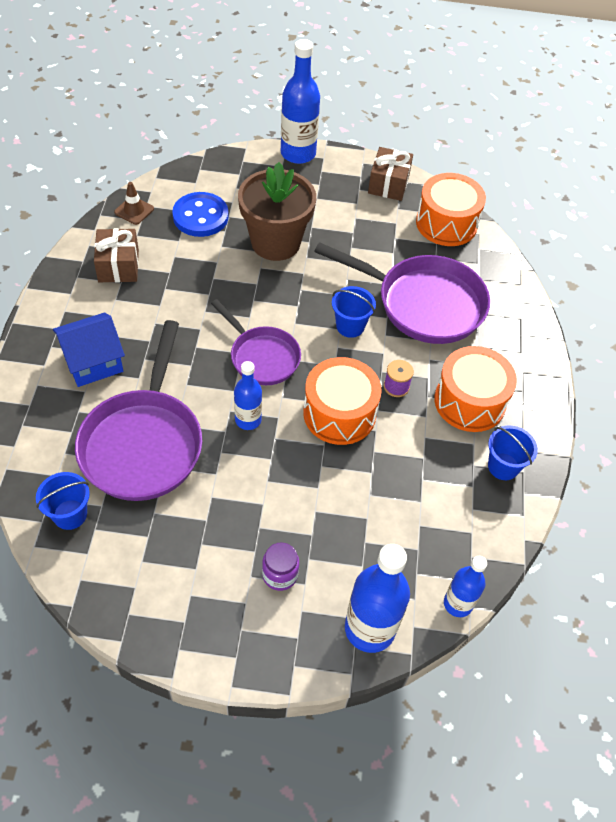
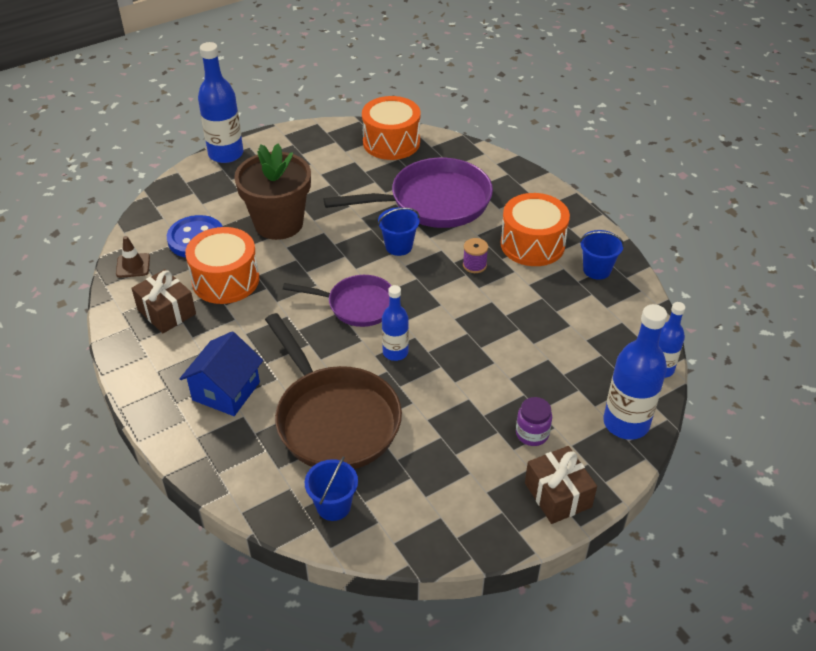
camera: 35 degrees left, 10 degrees down
(143, 443) = (334, 419): purple pan -> brown pan
(339, 413) = (455, 306): orange drum -> orange drum (225, 280)
(388, 184) = (320, 139): brown gift -> brown gift (557, 495)

